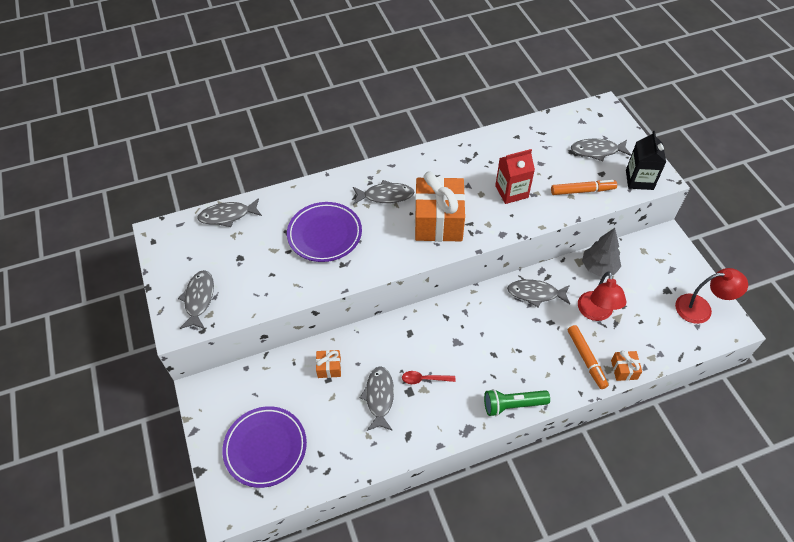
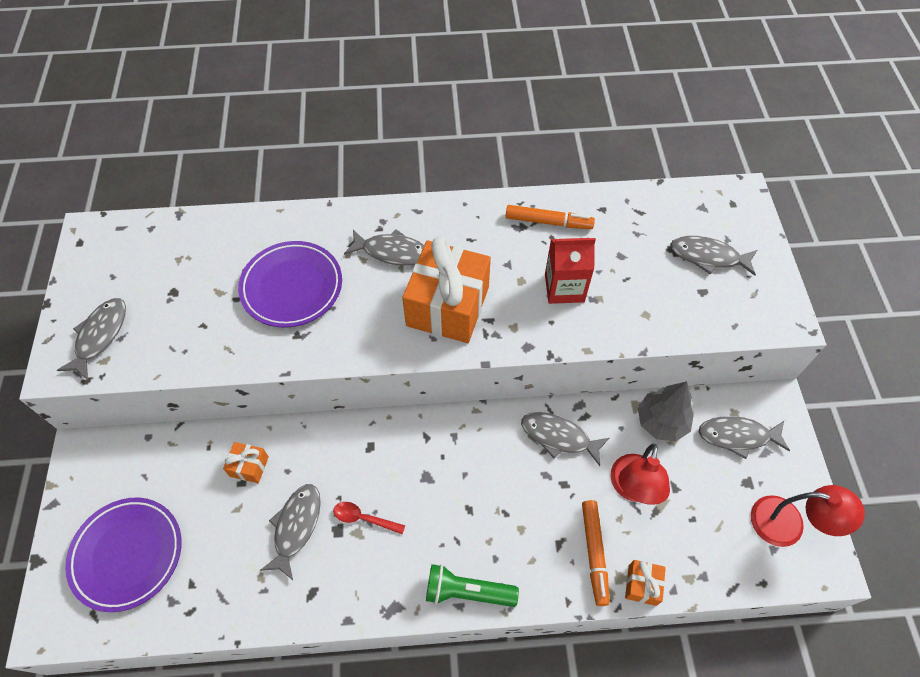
camera: 15 degrees right, 5 degrees up
(227, 216) = (182, 230): grey fish -> grey fish (737, 436)
(582, 191) = (665, 311): orange marker -> orange marker (548, 222)
(639, 180) = (754, 314): black carton -> none

